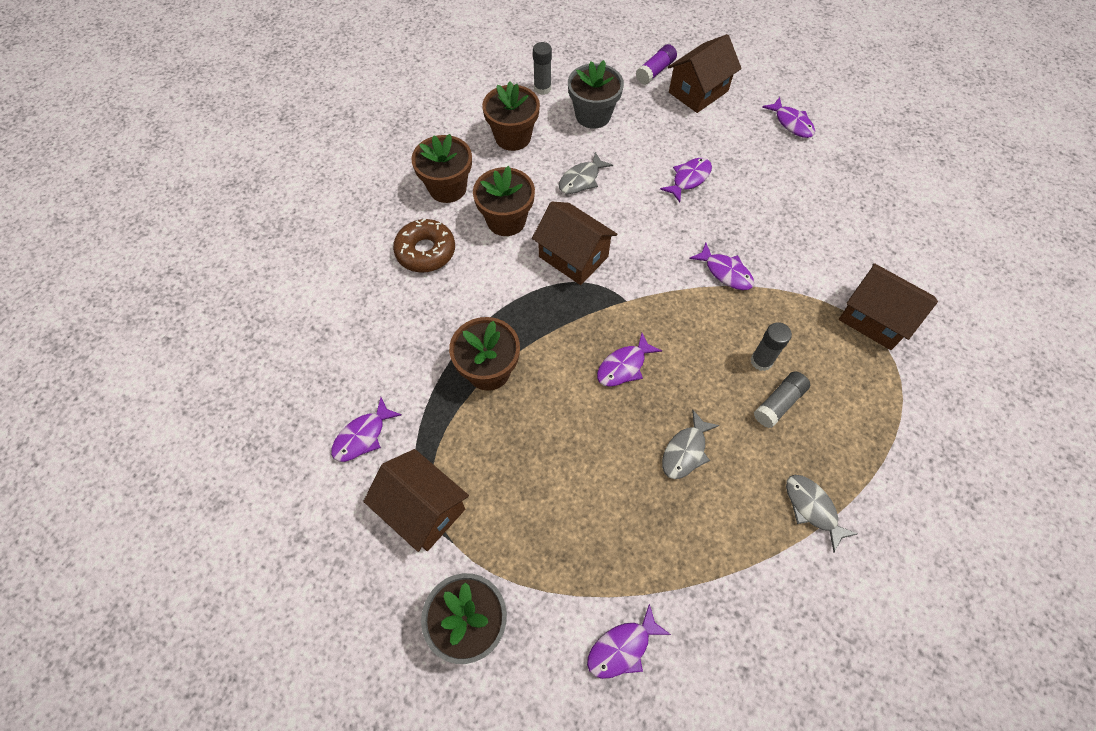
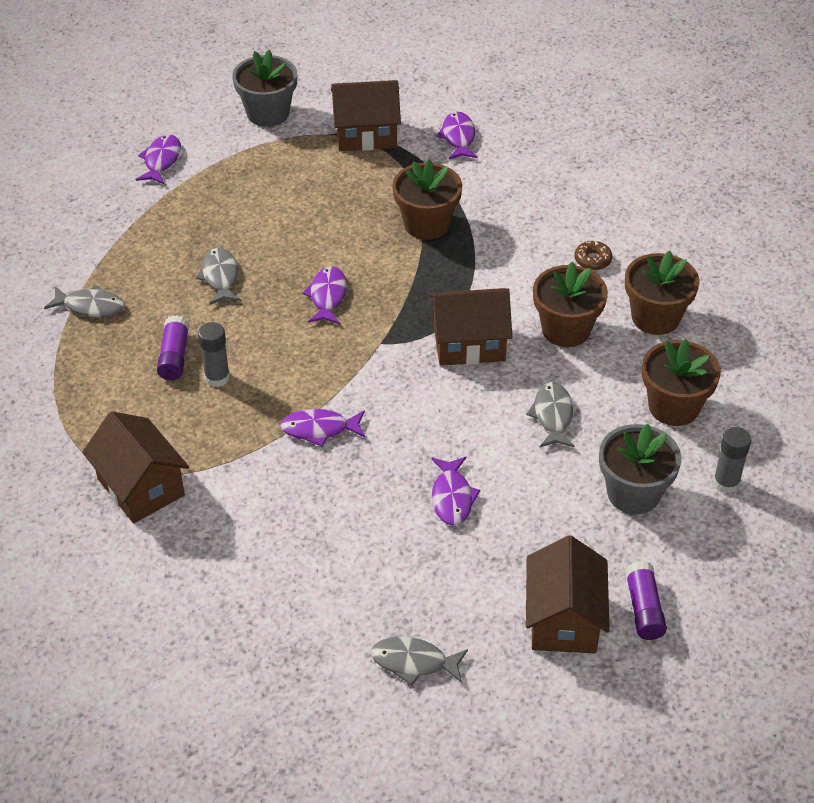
camera: 135 degrees right, 15 degrees down
(426, 251) = (592, 260): brown donut -> brown donut, size x0.54
(778, 403) = (174, 356): grey glue stick -> purple glue stick
(791, 123) = (414, 662): purple fish -> grey fish
(874, 319) = (141, 487): brown house -> brown house turned 60 degrees clockwise

